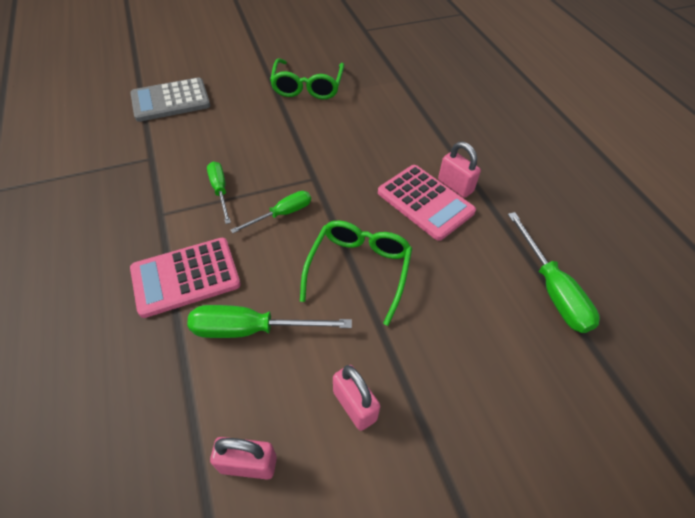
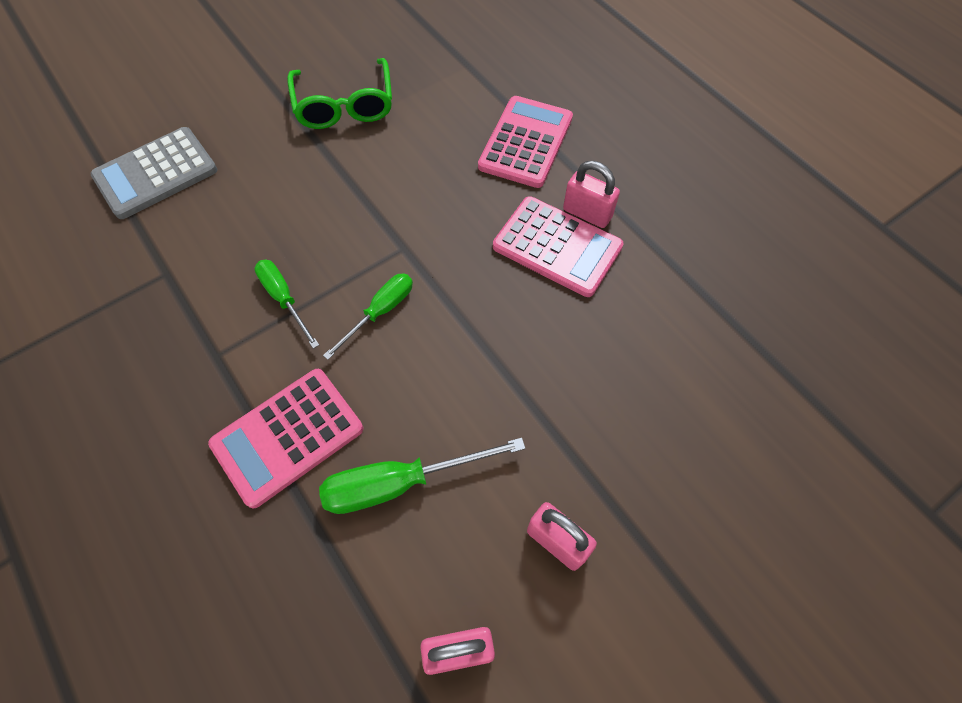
camera: 15 degrees left, 10 degrees up
(359, 269) = (505, 364): green glasses -> none
(425, 133) = (526, 142): none -> pink calculator
(551, 289) = (738, 327): green screwdriver -> none

